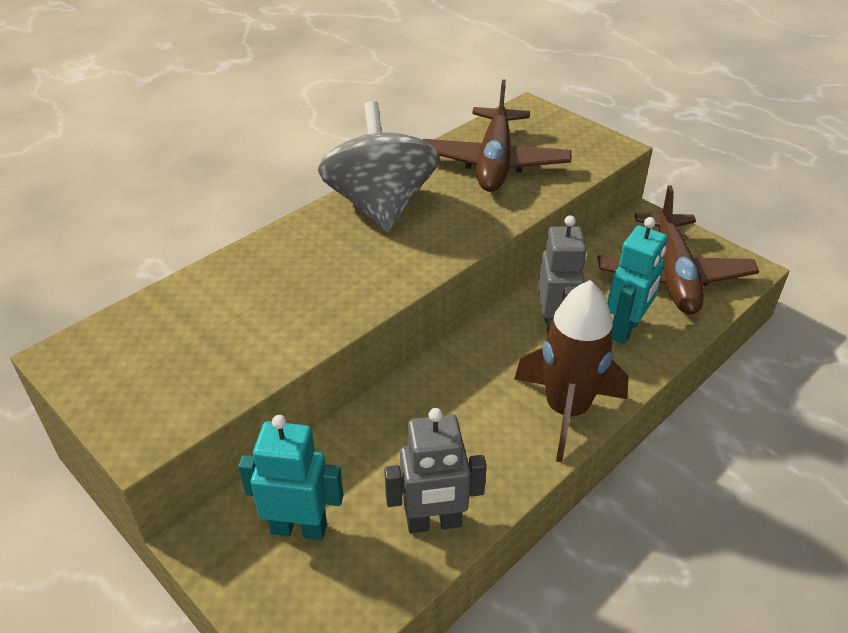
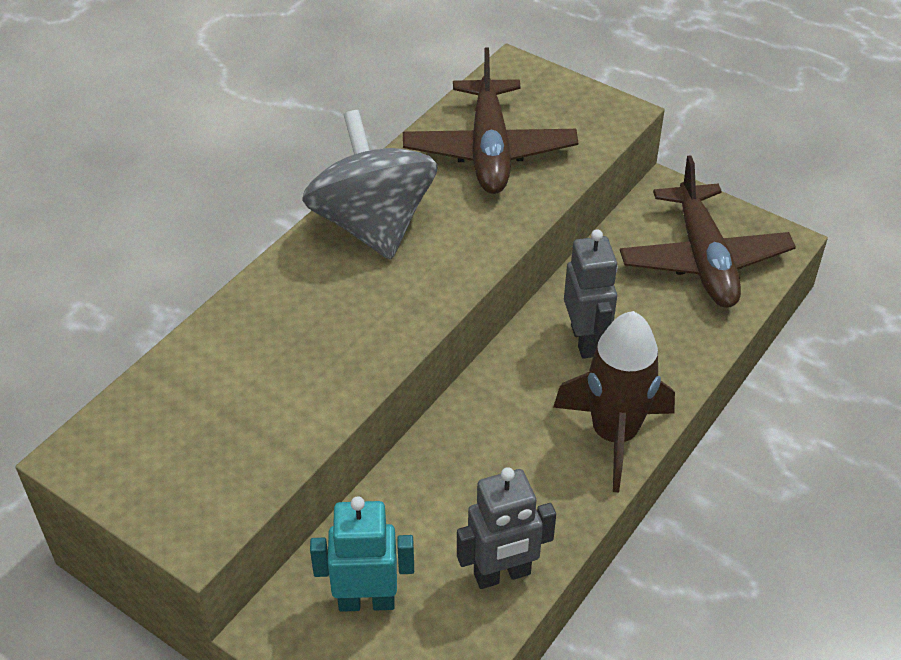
camera: 10 degrees left, 5 degrees up
(625, 329) = (661, 333): turquoise robot -> none

